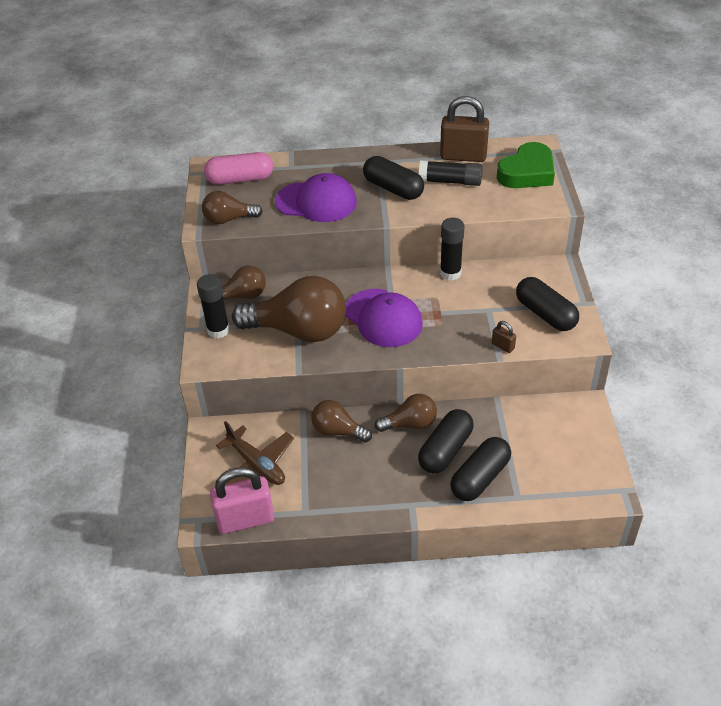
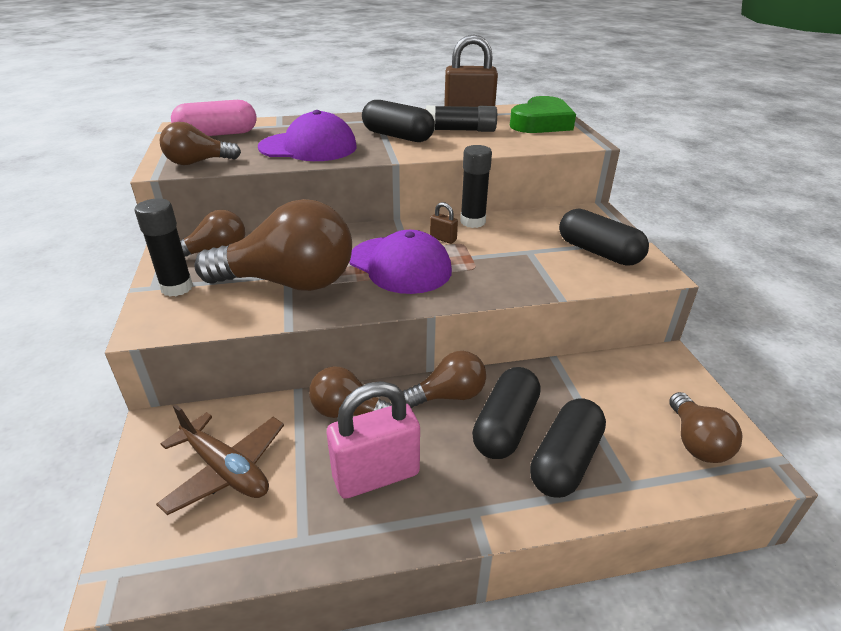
camera: 10 degrees left, 10 degrees down
(245, 520) = (199, 564): pink padlock -> pink padlock (376, 475)
(503, 346) = (560, 285): brown padlock -> brown padlock (443, 239)
(576, 472) = (696, 442): none -> brown light bulb

